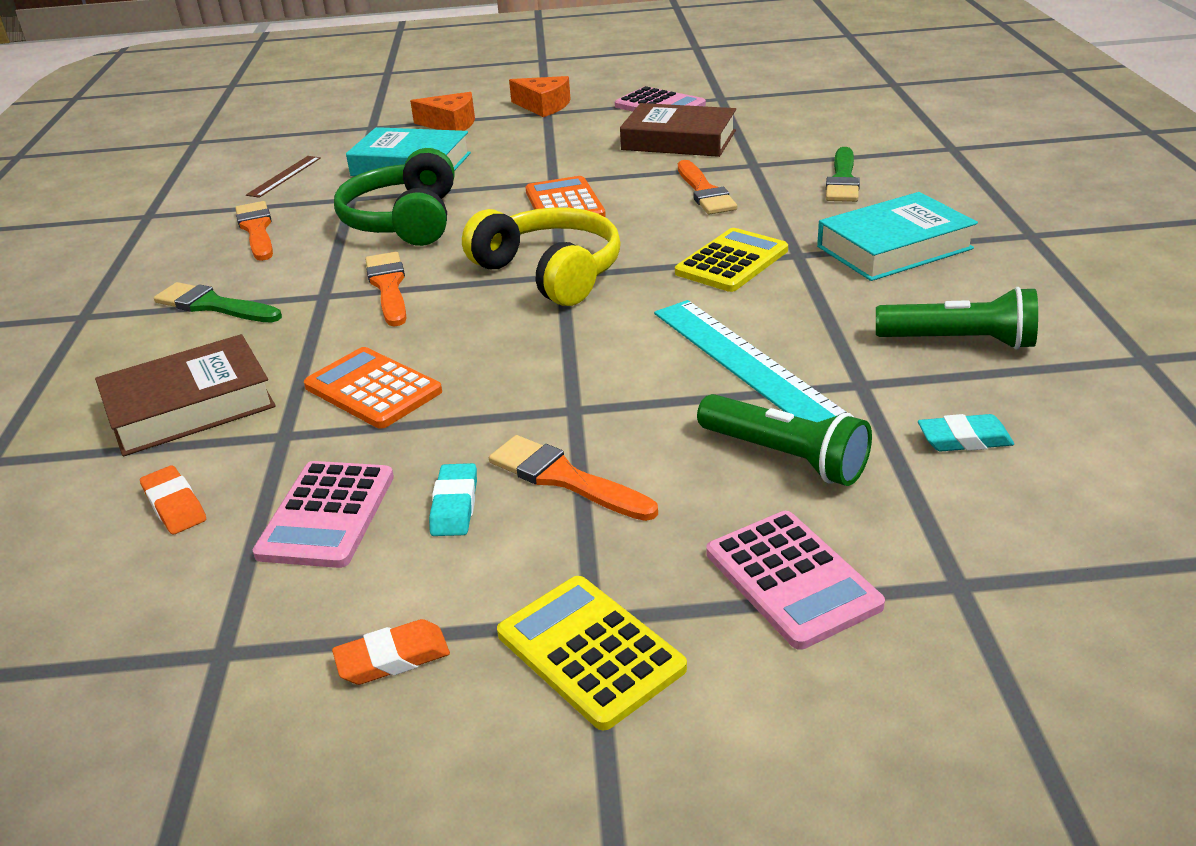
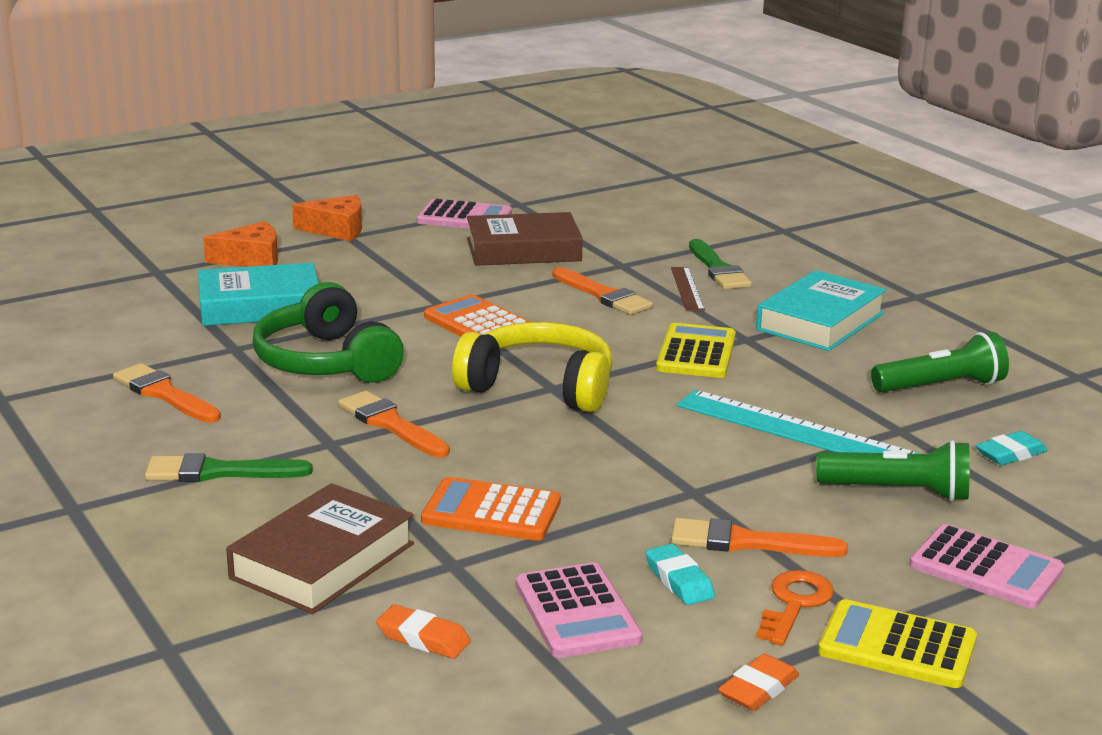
camera: 30 degrees left, 10 degrees down
(284, 176) = (120, 336): brown ruler -> brown ruler (687, 289)
(536, 565) = (794, 604): none -> orange key

